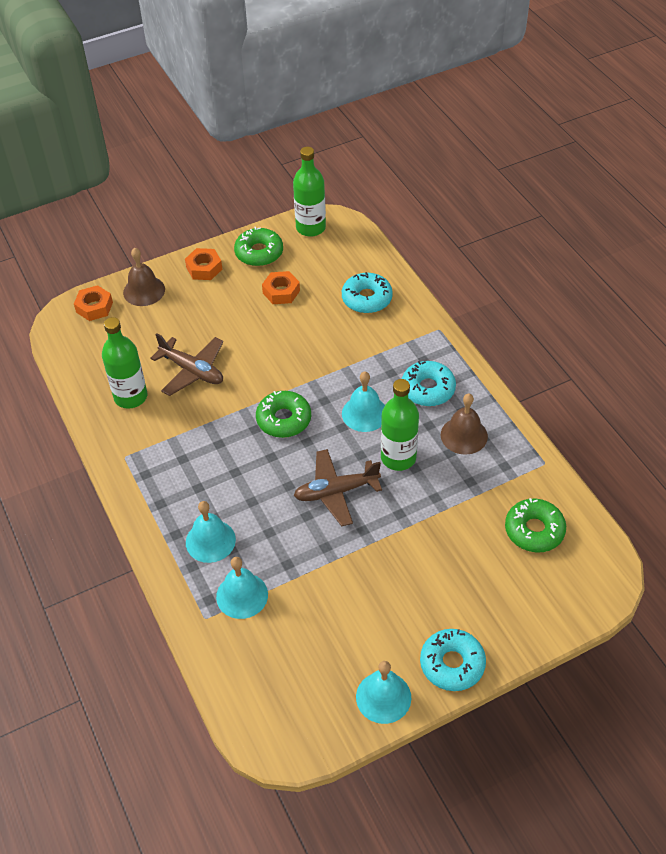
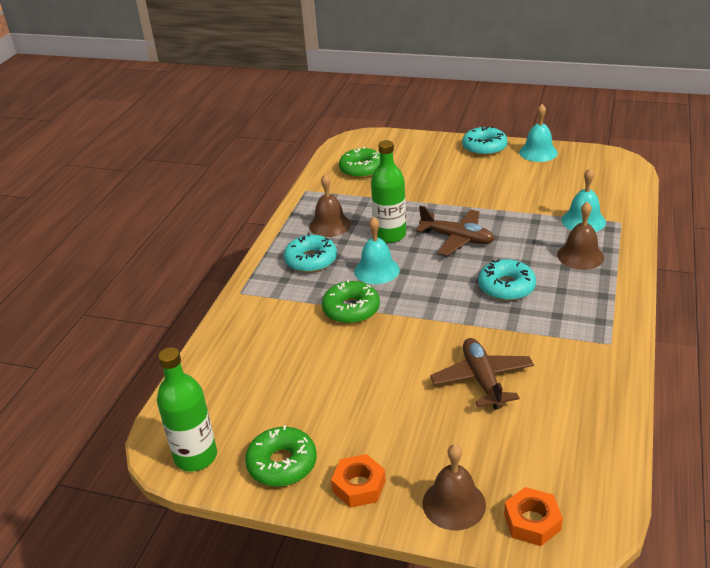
camera: 135 degrees left, 15 degrees down
(130, 397) = (565, 390): green bottle -> none
(210, 541) = (580, 256): turquoise bell -> brown bell
(281, 292) = (315, 404): orange nut -> none
(284, 419) = (442, 298): green donut -> green donut (351, 309)
(367, 298) = (254, 349): turquoise donut -> turquoise donut (506, 287)

